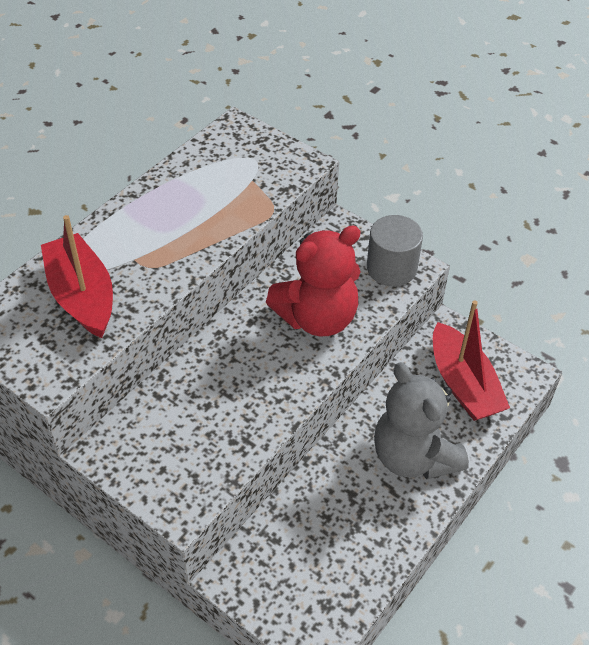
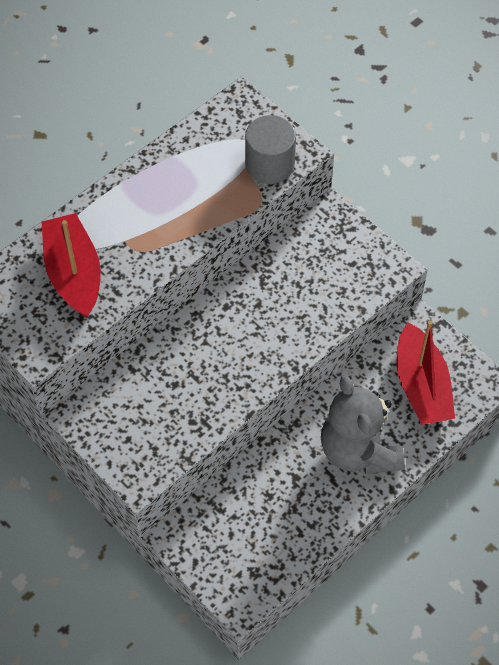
camera: 10 degrees right, 10 degrees up
(317, 318) = (289, 310): red teddy bear -> none
(391, 268) = (370, 266): grey cylinder -> grey cylinder (269, 164)

